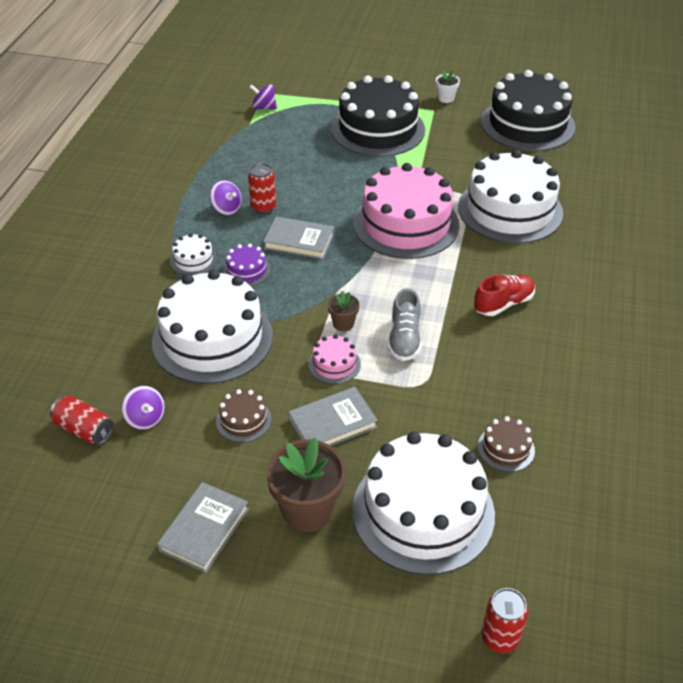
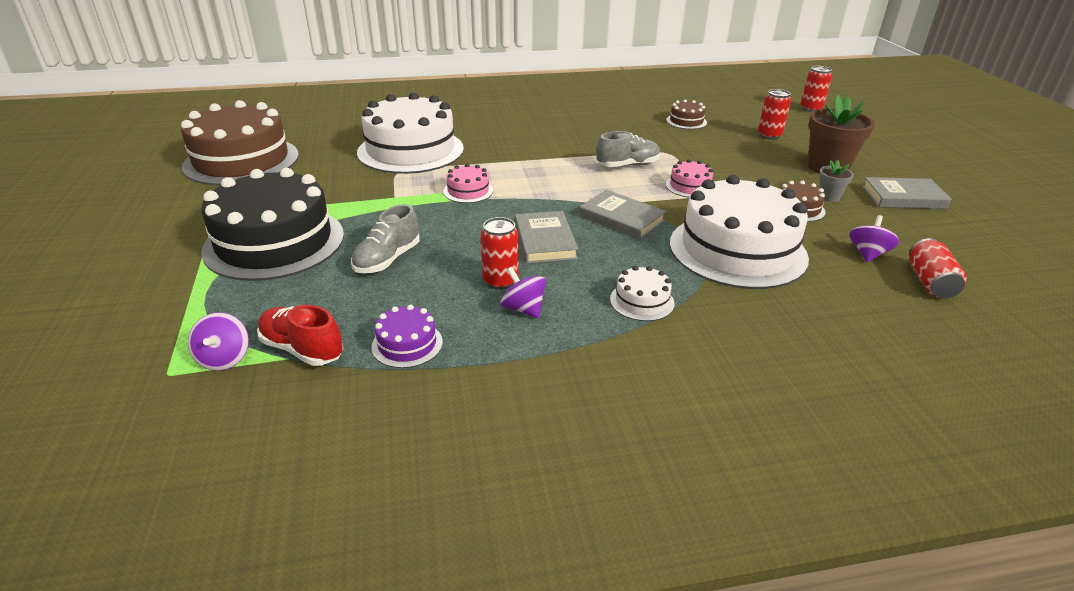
camera: 115 degrees left, 10 degrees down
(226, 208) = (523, 309): purple spinning top -> purple spinning top turned 60 degrees counterclockwise
(246, 270) = (622, 260): purple cake -> purple cake (407, 344)
(247, 461) = (829, 197): none -> grey flower pot
(324, 168) = (387, 260): none -> grey shoe
(332, 423) = (747, 174): grey book -> grey book (621, 218)
(343, 324) = (640, 192): brown flower pot -> none
(406, 224) = (468, 191): pink cake -> pink cake, size x0.42
(423, 511) = (769, 135): white cake -> red can
(446, 98) = (182, 212): white flower pot -> none
(503, 304) = (545, 138): red shoe -> red shoe (302, 349)
(527, 124) = (241, 160): black cake -> brown cake

